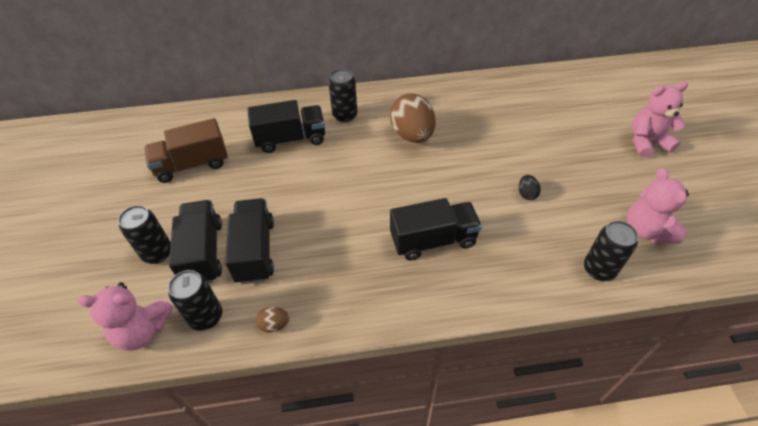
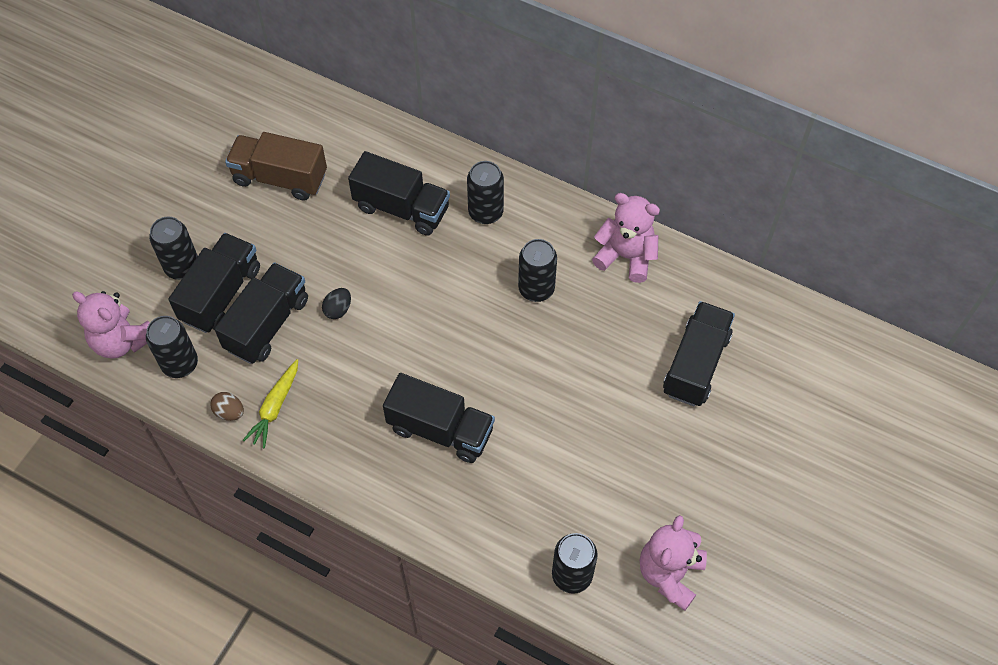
camera: 35 degrees right, 10 degrees up
(307, 299) = (275, 407): none -> yellow carrot
(412, 135) = (536, 289): brown egg -> black can
(526, 194) = (587, 446): black egg -> black egg (338, 309)
(535, 122) = (696, 364): none -> black truck
(647, 142) = (801, 481): pink teddy bear -> pink teddy bear (626, 256)

